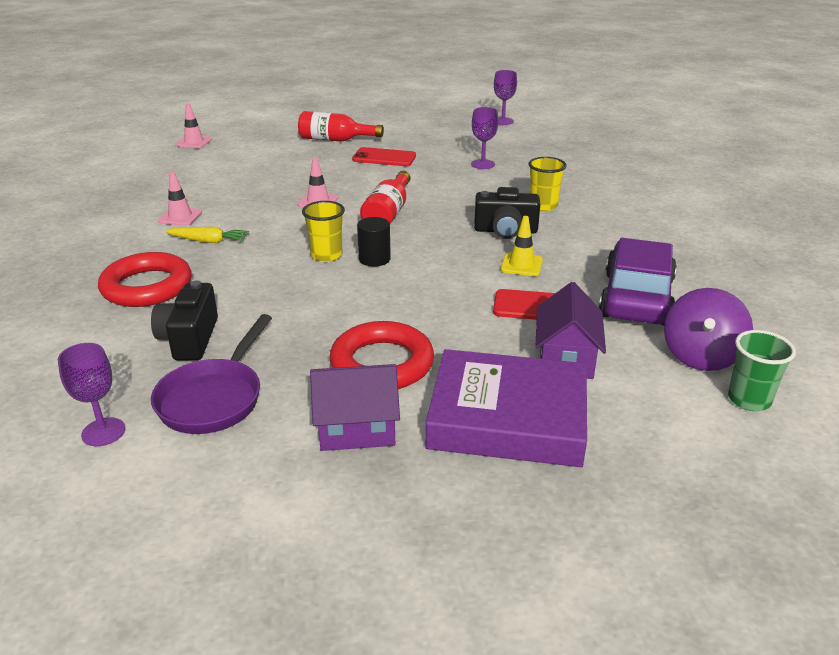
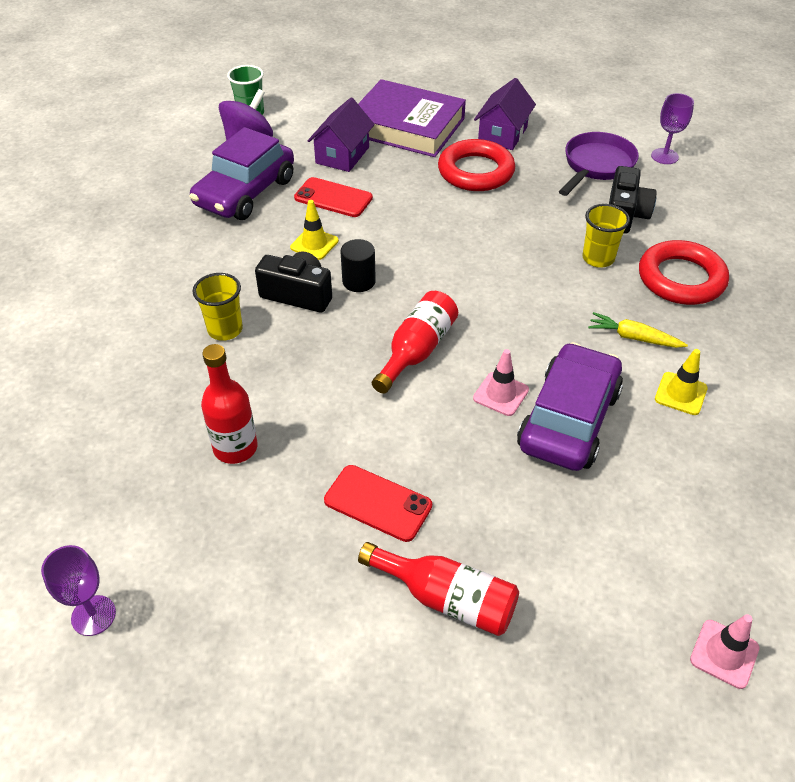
camera: 165 degrees left, 15 degrees up
(180, 217) = (680, 393): pink traffic cone -> yellow traffic cone
(268, 197) = (568, 420): none -> purple car
(326, 255) = (502, 291): yellow cup -> yellow cup (598, 258)
(357, 429) = (502, 134): purple house -> purple house turned 75 degrees counterclockwise
(374, 259) = (454, 277): black cylinder -> black cylinder (359, 281)
(482, 164) = (235, 448): purple goblet -> red bottle

